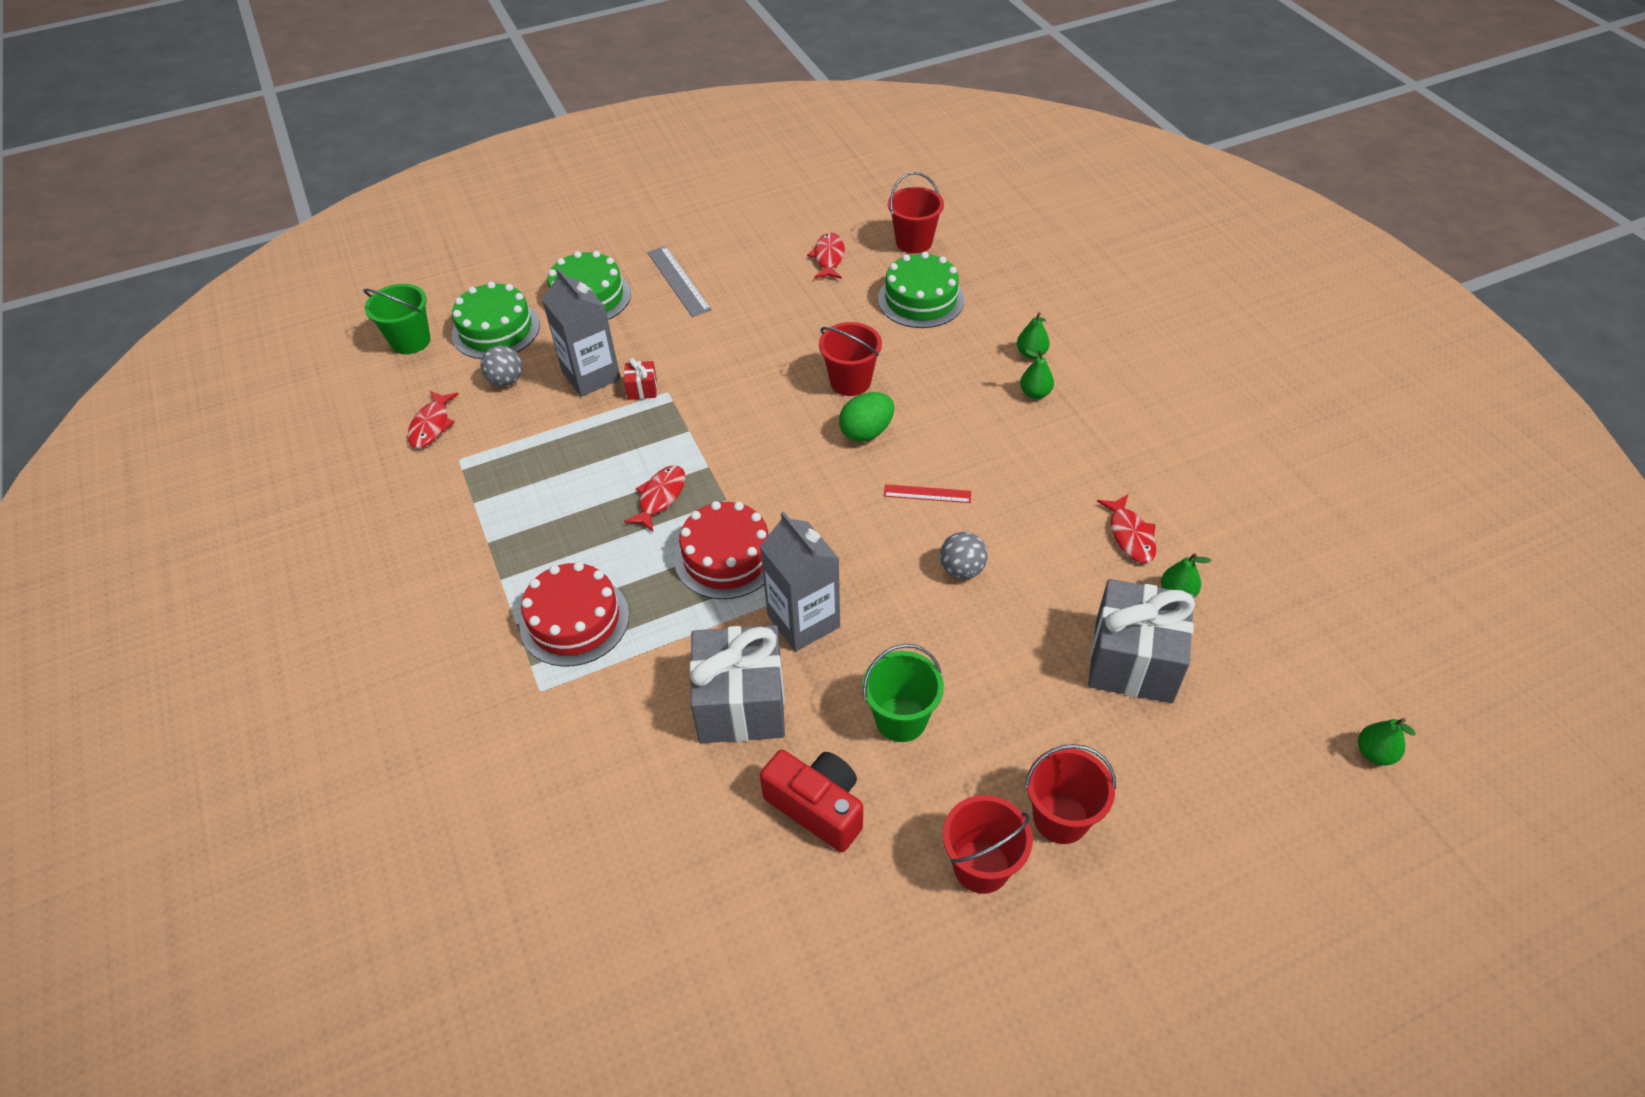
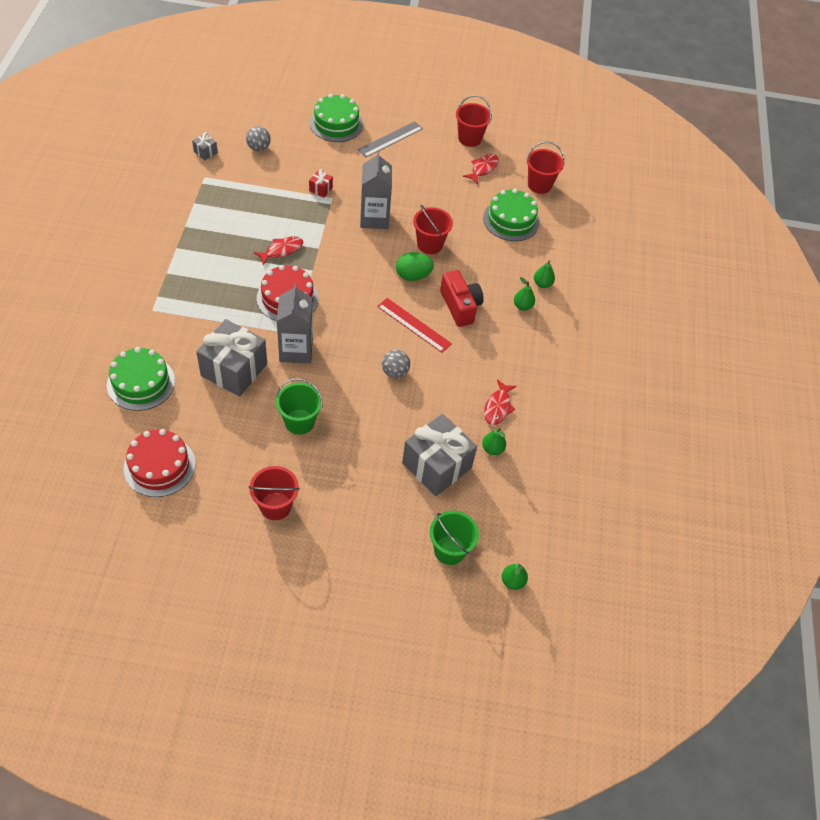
camera: 25 degrees right, 5 degrees up
(410, 341) = (230, 101): green bucket -> green bucket (449, 550)
(431, 425) = (205, 152): red fish -> grey gift
(496, 330) = (276, 117): green cake -> green cake (141, 382)
(574, 620) = (193, 287): red cake -> red cake (159, 466)
(591, 376) = (302, 168): grey carton -> grey carton (374, 218)
(678, 281) = (390, 139): grey ruler -> grey ruler turned 45 degrees clockwise
(817, 807) = (227, 435): red camera -> red camera (460, 306)
(927, 494) = (414, 325): red ruler -> red ruler, size x1.59
(1060, 818) = (331, 510): red bucket -> red bucket (469, 138)

